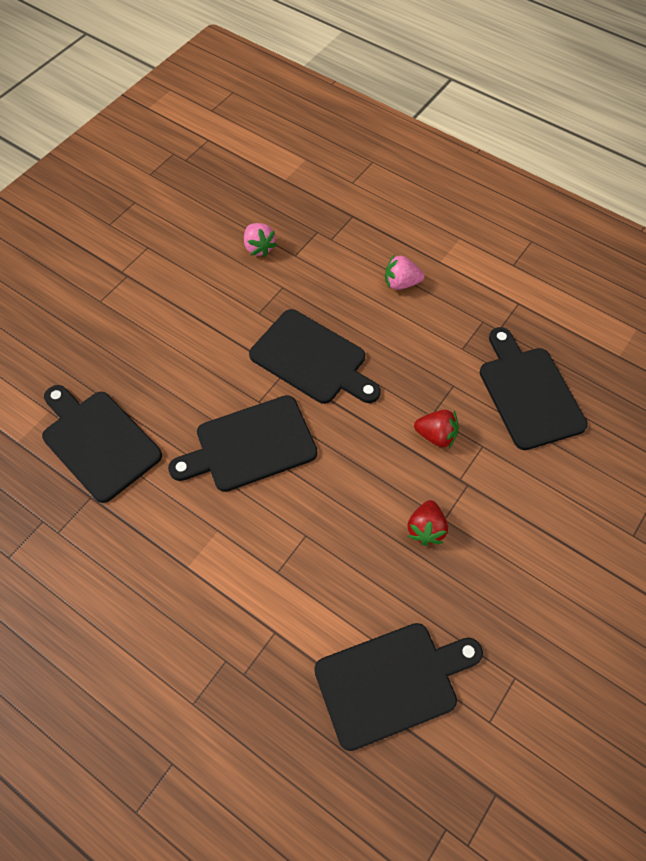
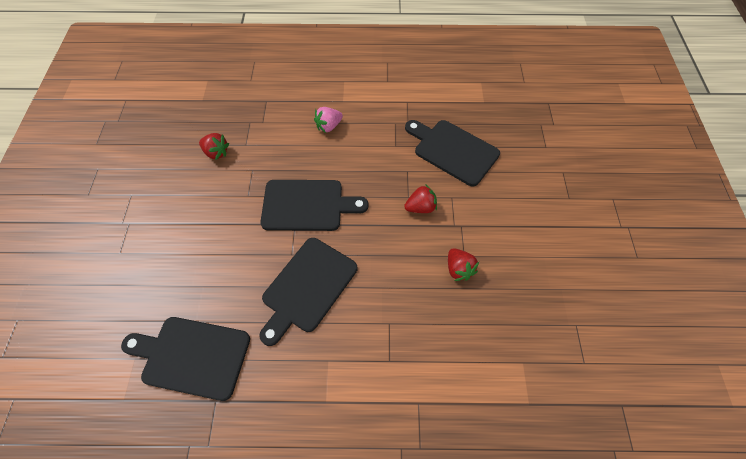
camera: 35 degrees left, 0 degrees up
(259, 248) = (216, 152): pink strawberry -> red strawberry
(392, 682) = (513, 381): black cutting board -> none

